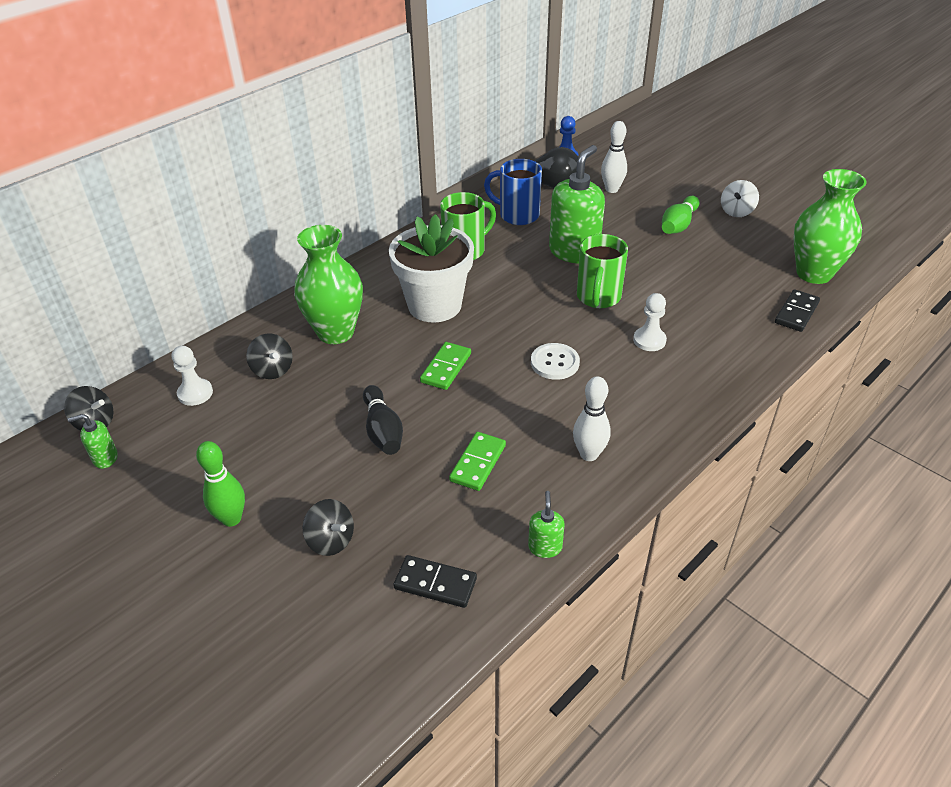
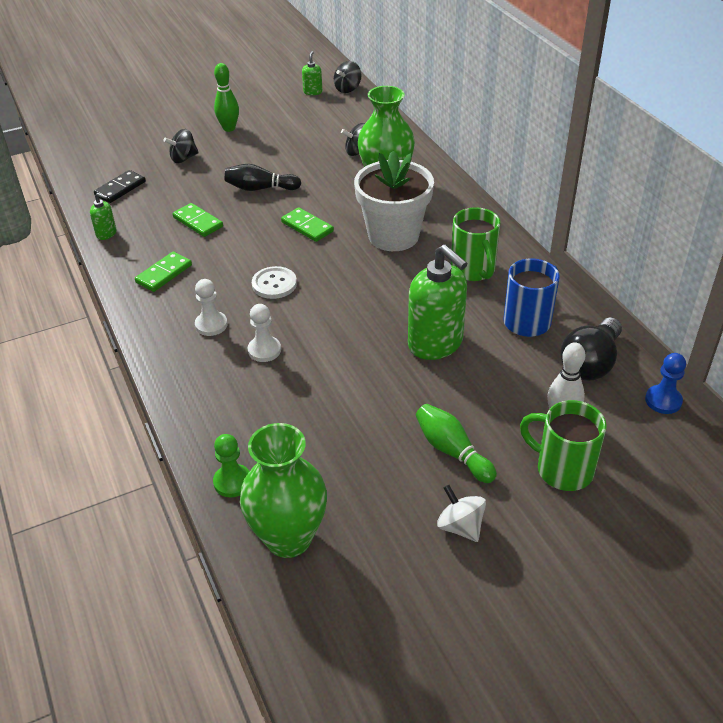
camera: 110 degrees right, 0 degrees up
(195, 393) = (352, 122): white pawn -> white pawn (211, 325)
(589, 454) = (164, 274): white bowling pin -> green domino
(598, 297) = (348, 337): green mug -> green mug (562, 469)
(796, 313) = (232, 482): black domino -> green pawn

